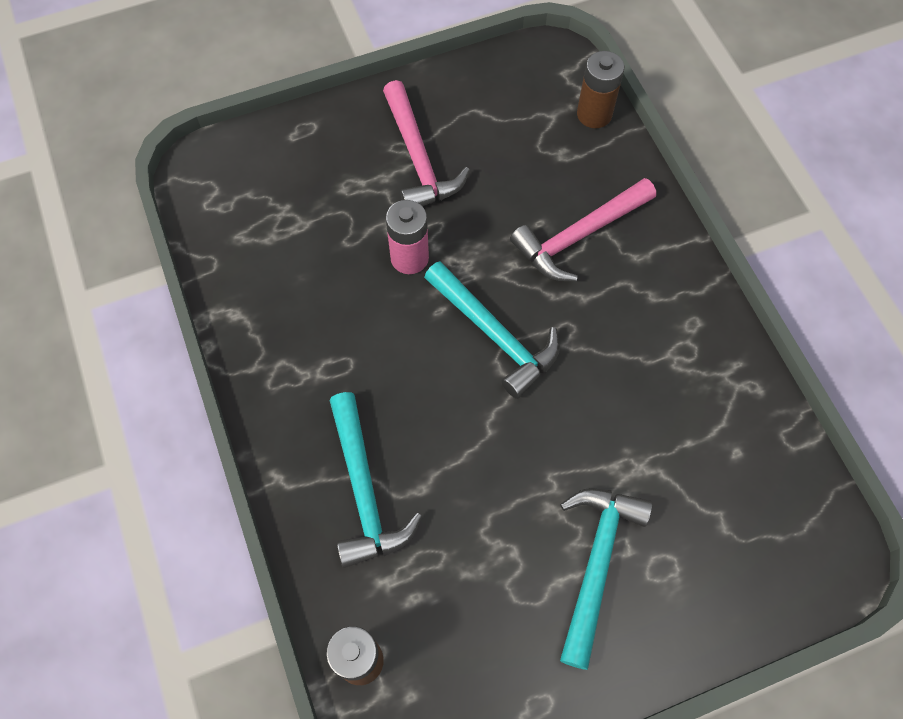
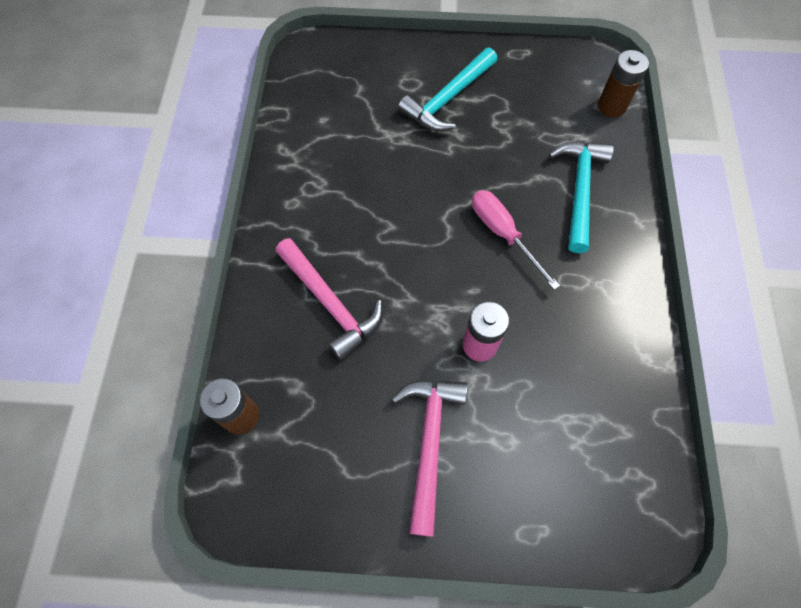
camera: 155 degrees left, 0 degrees up
(435, 389) = (503, 234): none -> pink screwdriver
(495, 335) = (440, 254): turquoise hammer -> none
(578, 236) = (330, 303): pink hammer -> pink hammer turned 60 degrees clockwise

